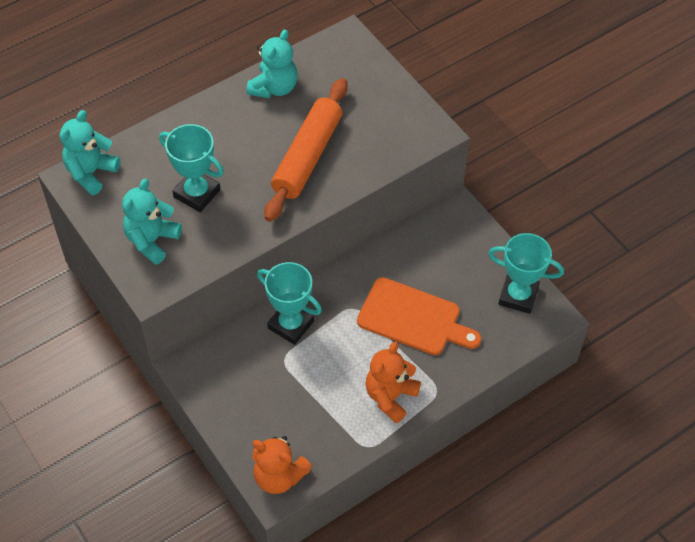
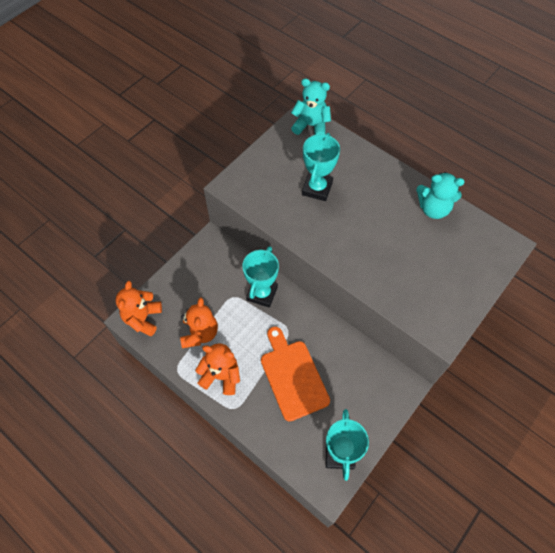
camera: 75 degrees right, 5 degrees up
(152, 240) = (268, 174): turquoise teddy bear -> none
(307, 156) = (378, 247): orange rolling pin -> none
(324, 409) = (200, 333): none -> orange teddy bear
(413, 318) = (292, 376): orange cutting board -> orange cutting board turned 150 degrees clockwise

